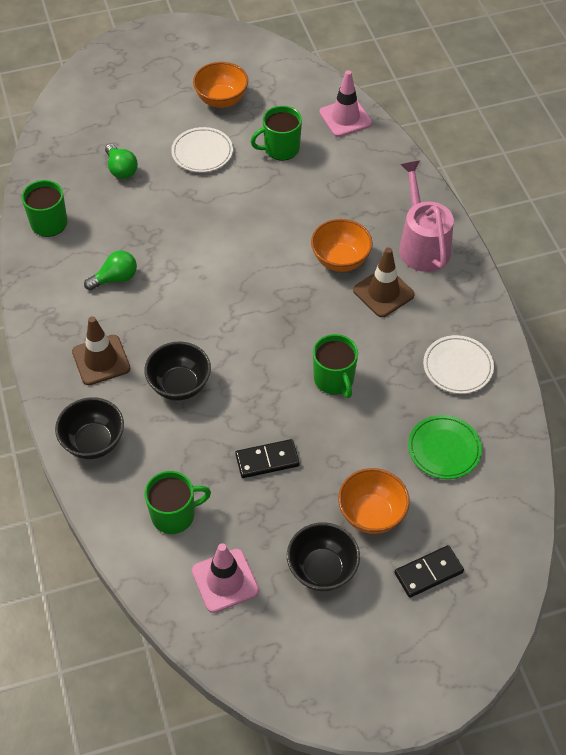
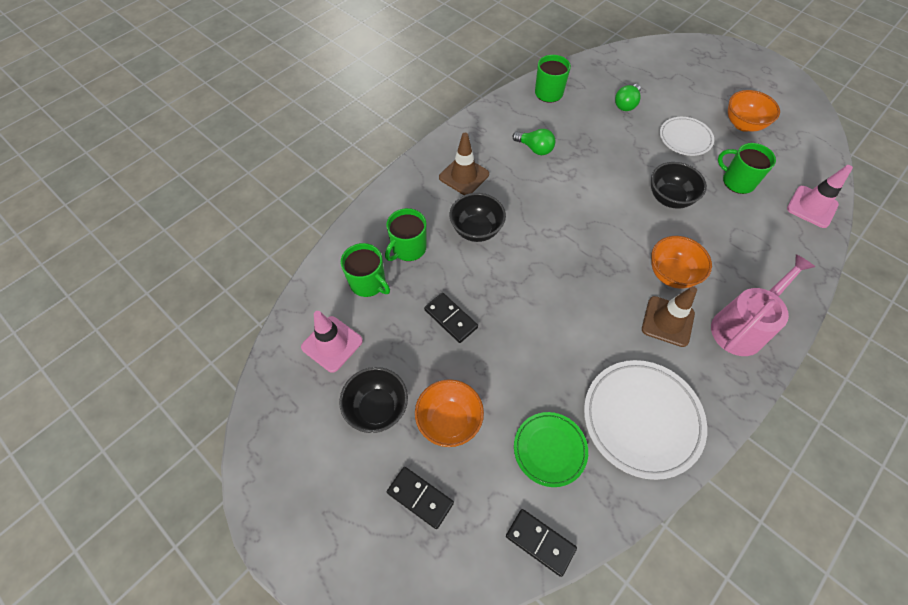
camera: 60 degrees right, 5 degrees up
(93, 442) = (397, 206): black bowl -> black bowl (669, 198)
(334, 379) = (555, 328): green mug -> green mug (408, 248)
(457, 367) = (641, 419): white plate -> white plate, size x1.67
(515, 499) = (540, 542): none -> black domino

